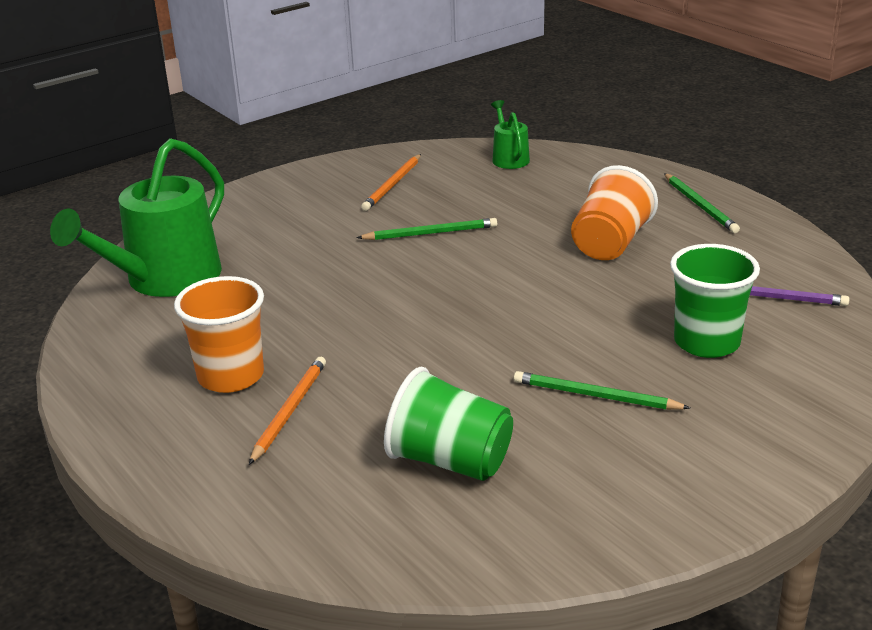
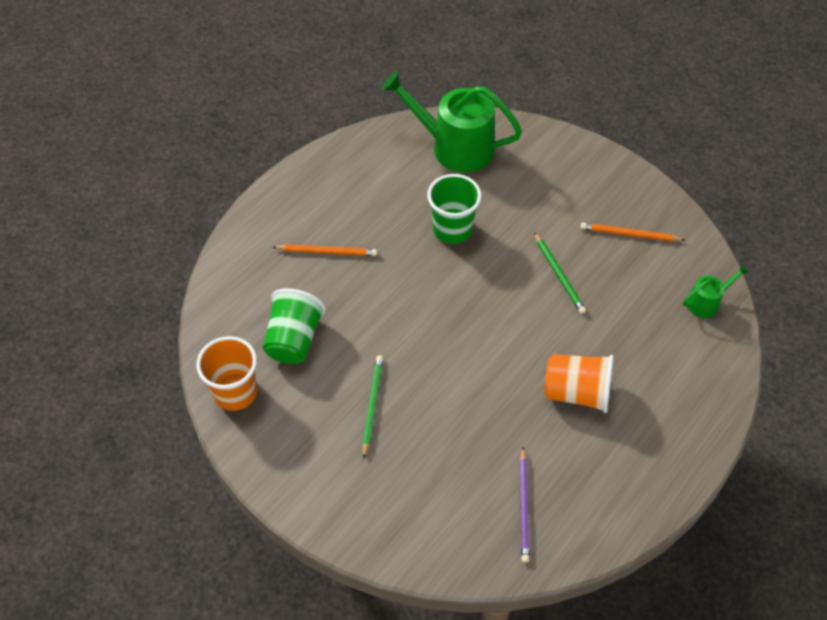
camera: 75 degrees right, 25 degrees up
(231, 376) = (355, 214): orange cup -> orange cup (235, 392)
(700, 205) = (665, 452): green pencil -> none
(706, 342) = (450, 466): green cup -> green cup (452, 229)

